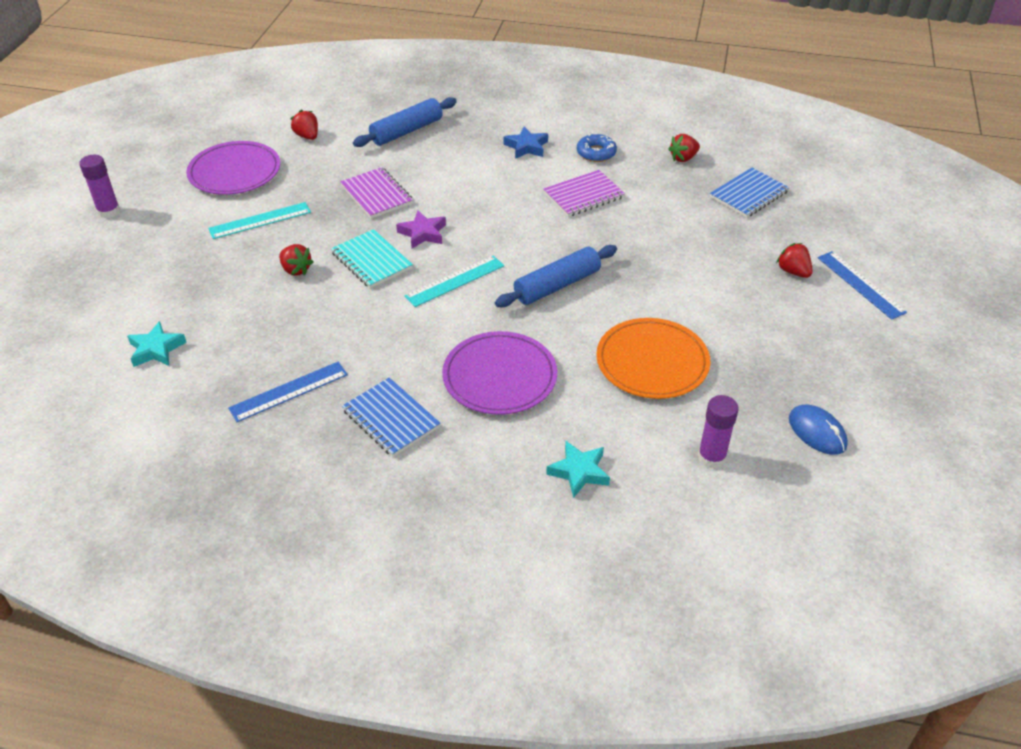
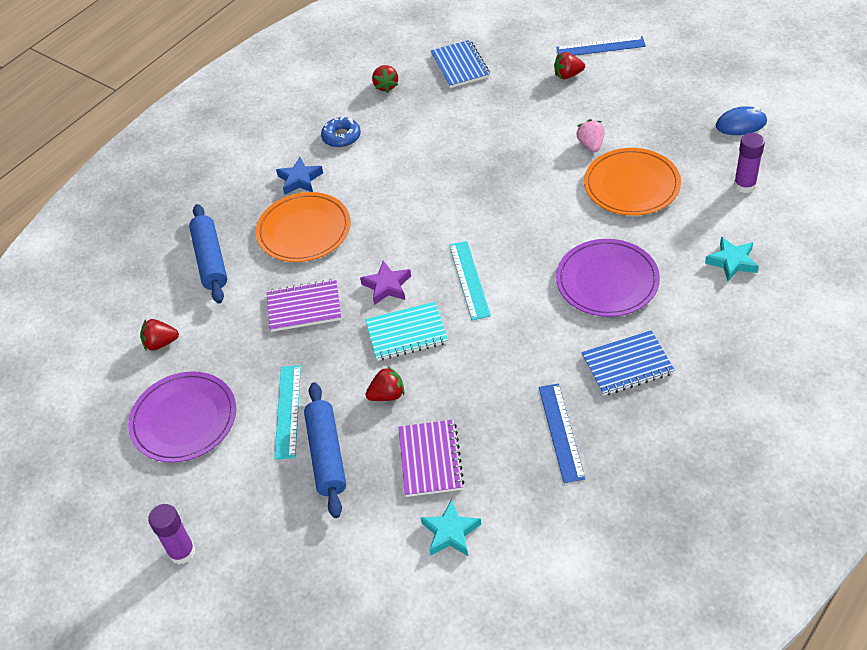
camera: 60 degrees left, 5 degrees up
(466, 168) = (304, 230): none -> orange plate
(557, 285) = (512, 214): blue rolling pin -> blue rolling pin (327, 455)
(583, 195) = (399, 163): purple notebook -> purple notebook (430, 459)
(694, 316) = (591, 145): none -> pink strawberry

